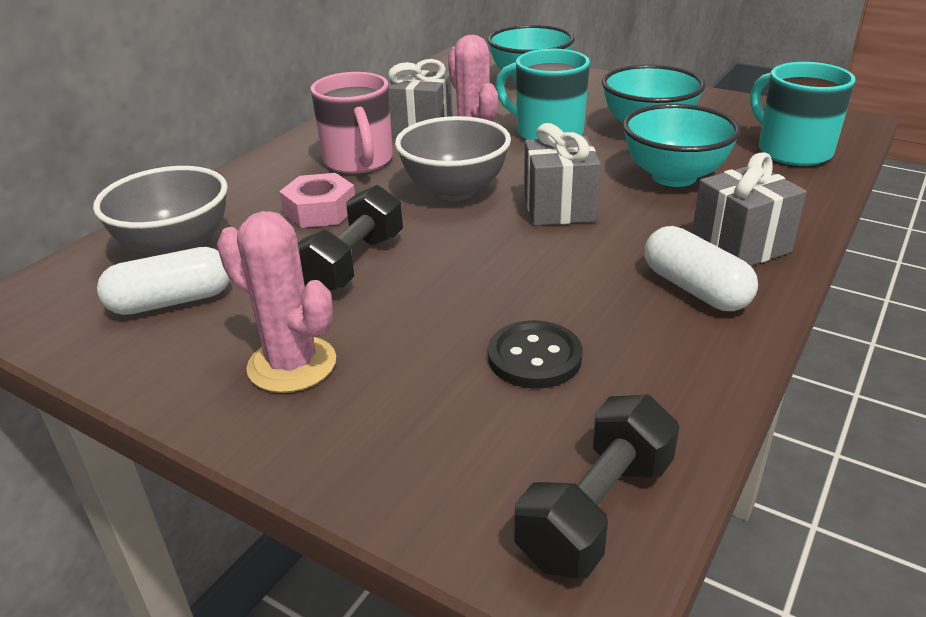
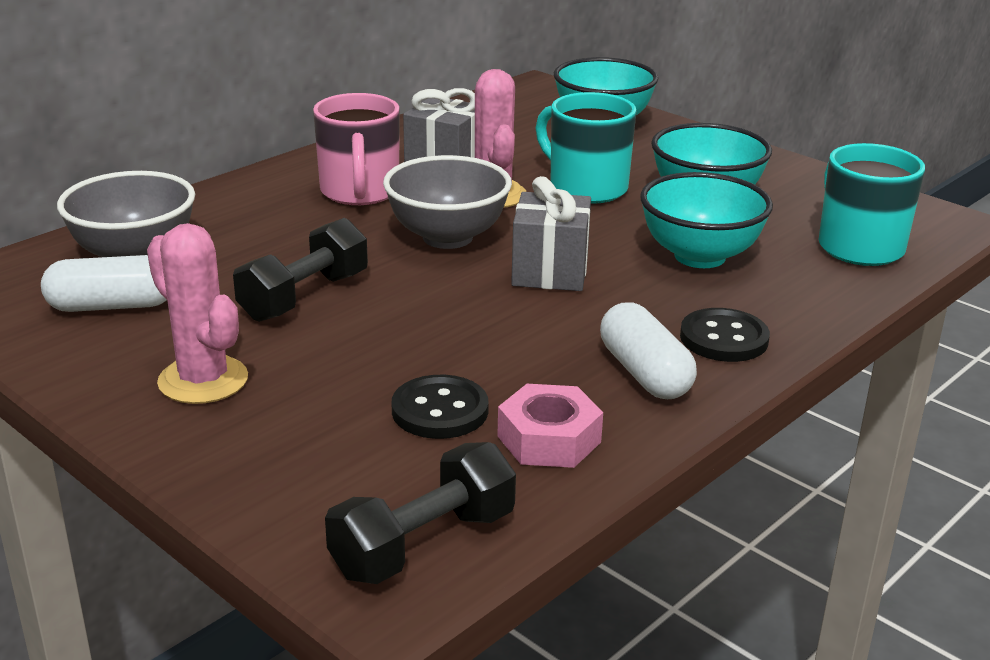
camera: 10 degrees right, 5 degrees down
(320, 210) = (295, 239): pink nut -> pink nut (549, 439)
(740, 246) = (724, 338): grey gift -> black button

